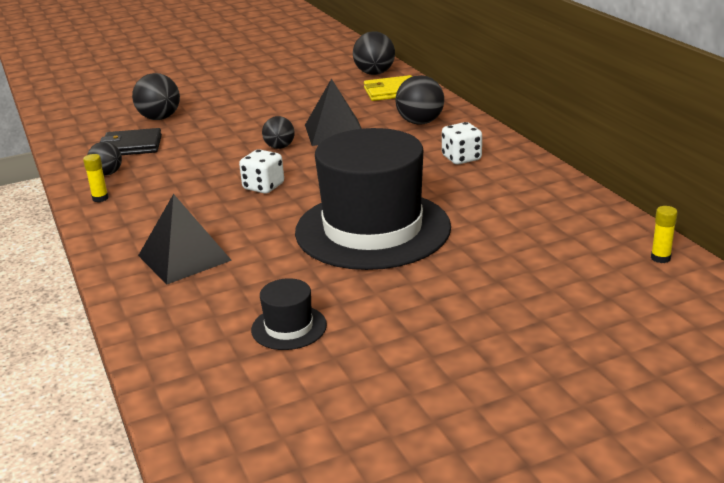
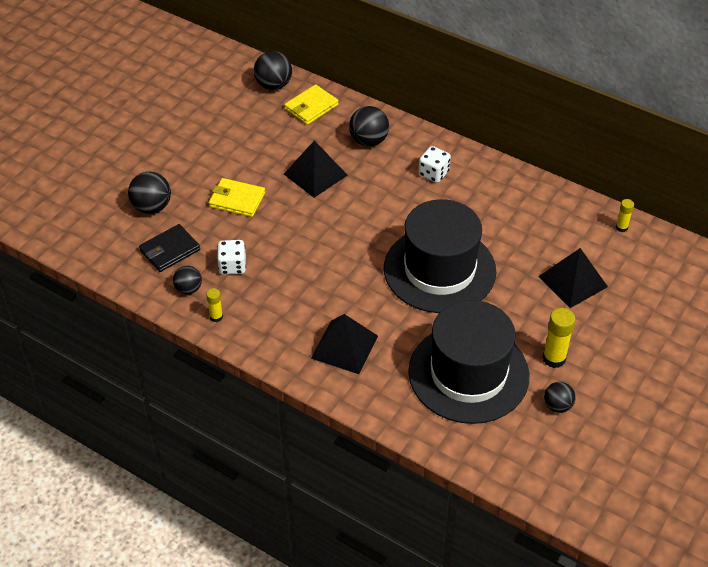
camera: 35 degrees left, 20 degrees up
(238, 130) = (237, 200): none -> yellow wallet
(263, 187) = (325, 257): white dice -> white dice (232, 266)
(279, 147) = (291, 208): black ball -> black ball (557, 406)
(289, 327) = (468, 373): black hat -> black hat, size x2.43
(419, 352) = (554, 358): none -> yellow glue stick
(533, 287) = (572, 281): none -> black pyramid

